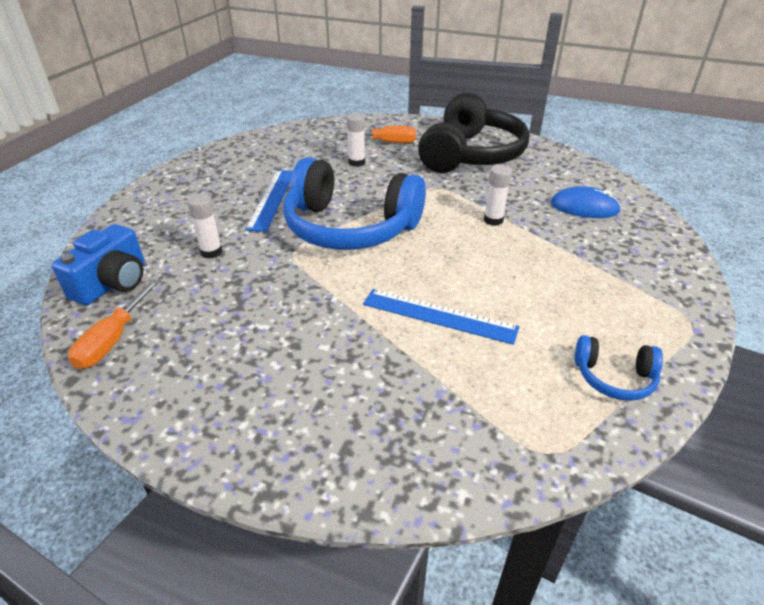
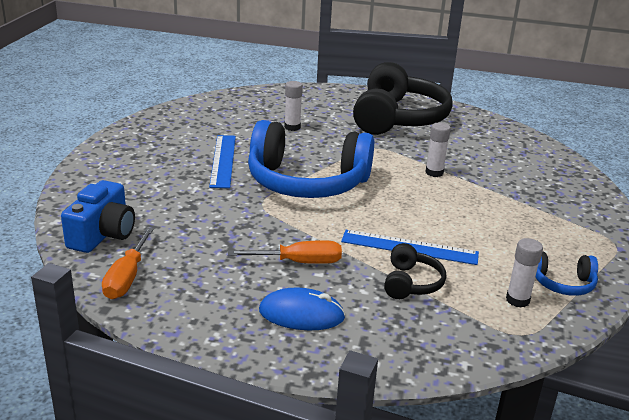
camera: 10 degrees left, 10 degrees down
(211, 252) = (185, 206): white glue stick -> white glue stick (517, 300)
(386, 142) = (314, 109): orange screwdriver -> orange screwdriver (298, 262)
(427, 366) = (411, 283): none -> black headphones
(584, 207) = (511, 160): blue mouse -> blue mouse (301, 314)

